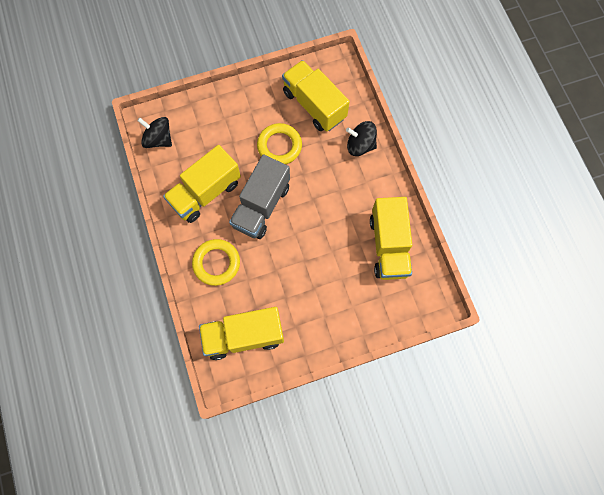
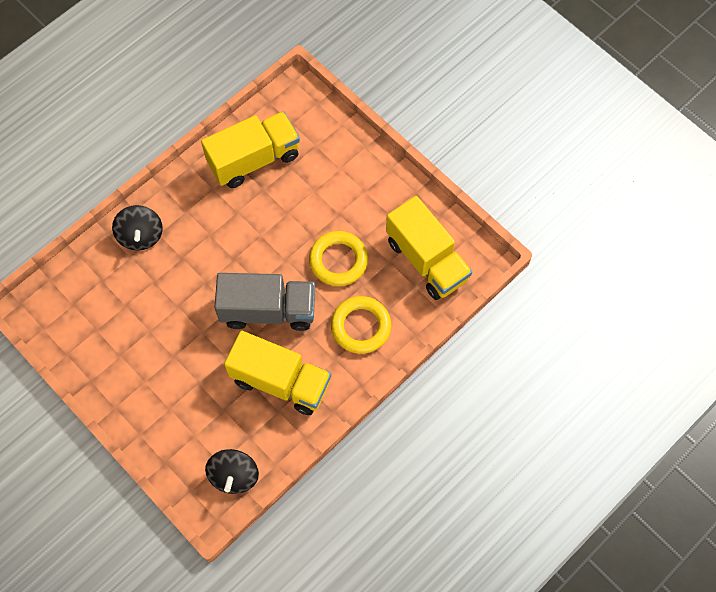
camera: 115 degrees left, 5 degrees down
(279, 146) = (180, 325): yellow ring -> yellow ring (338, 260)
(314, 105) = (106, 309): yellow truck -> none

